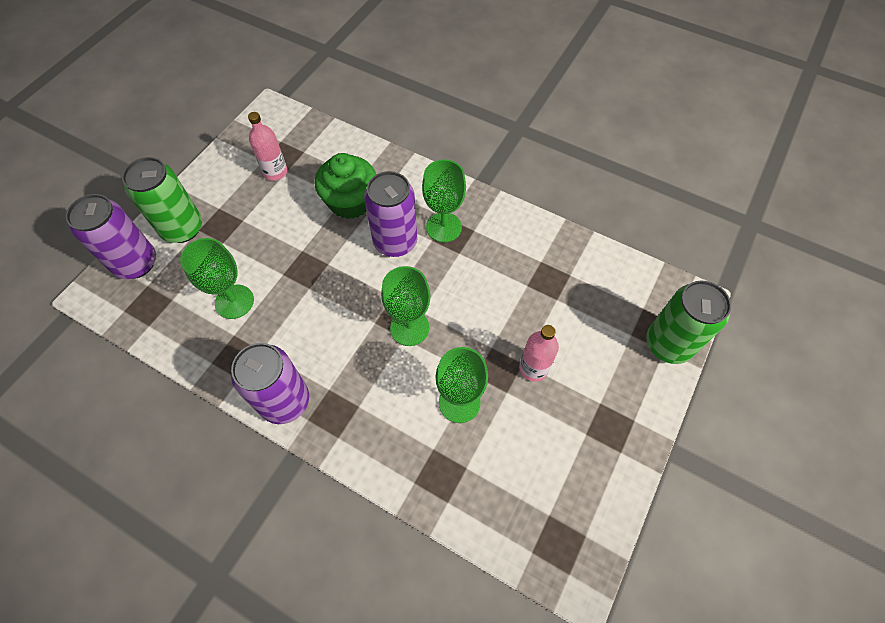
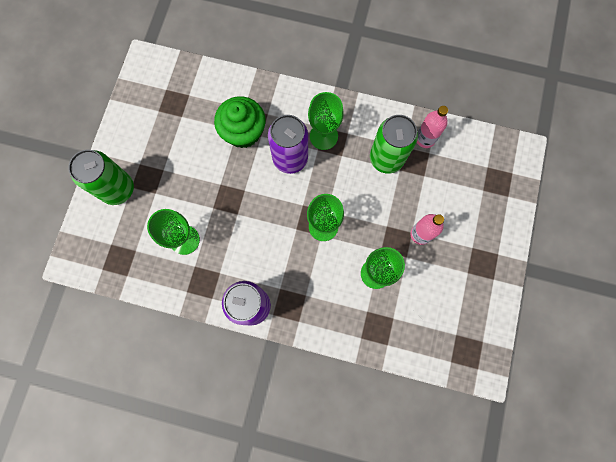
camera: 15 degrees left, 15 degrees up
(136, 263) = (94, 228): purple can -> none
(275, 172) = (173, 120): pink bottle -> pink bottle (425, 139)
(668, 344) = (510, 191): green can -> green can (386, 158)

